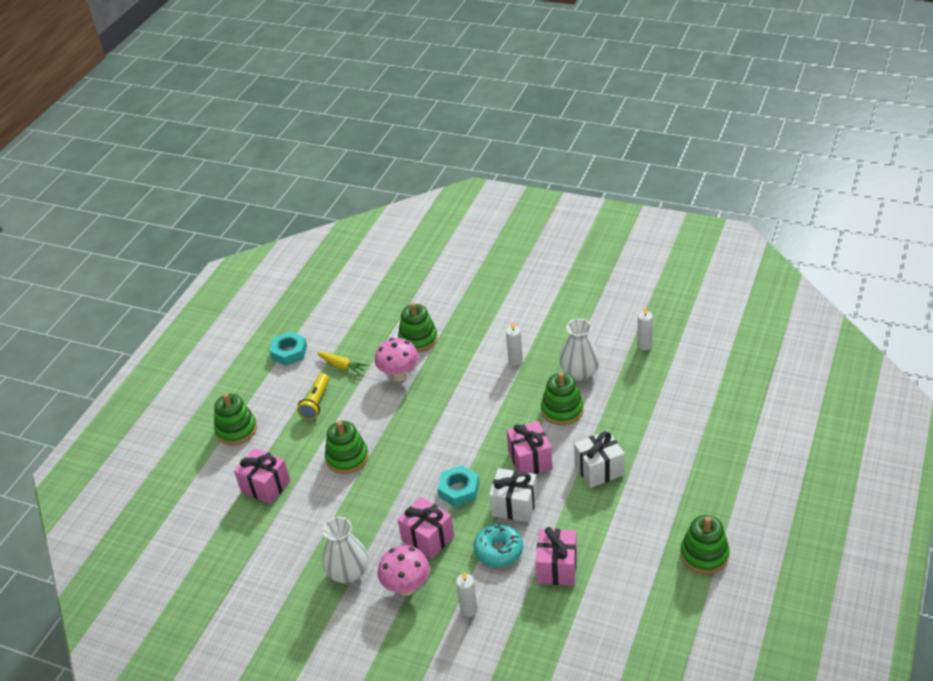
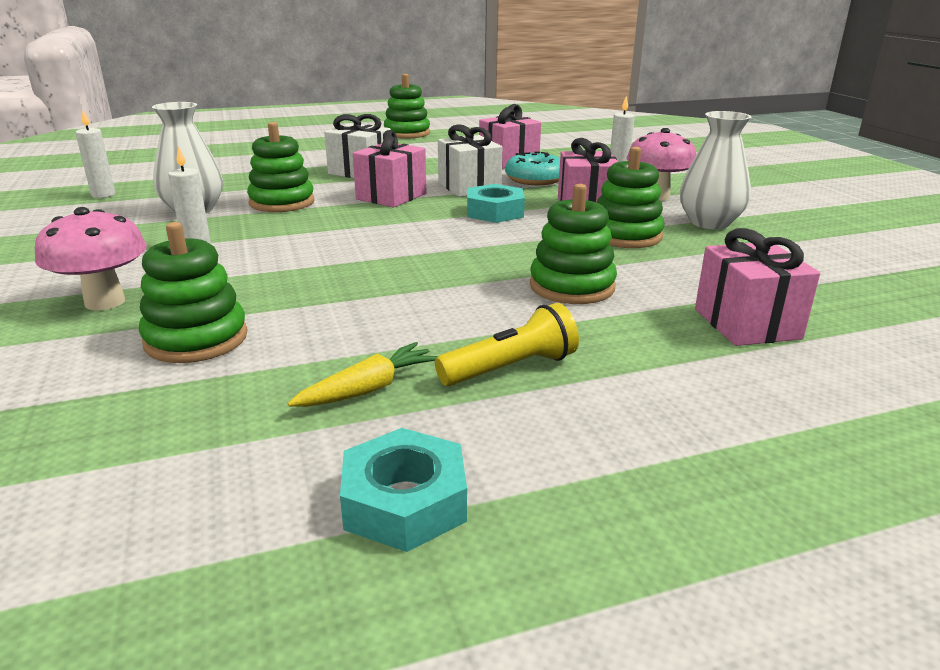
camera: 135 degrees left, 15 degrees down
(236, 430) = (731, 427): green stacking toy -> green stacking toy (625, 236)
(342, 366) = (369, 389): yellow carrot -> yellow carrot turned 60 degrees clockwise
(399, 375) = (328, 318): pink mushroom -> pink mushroom (105, 302)

